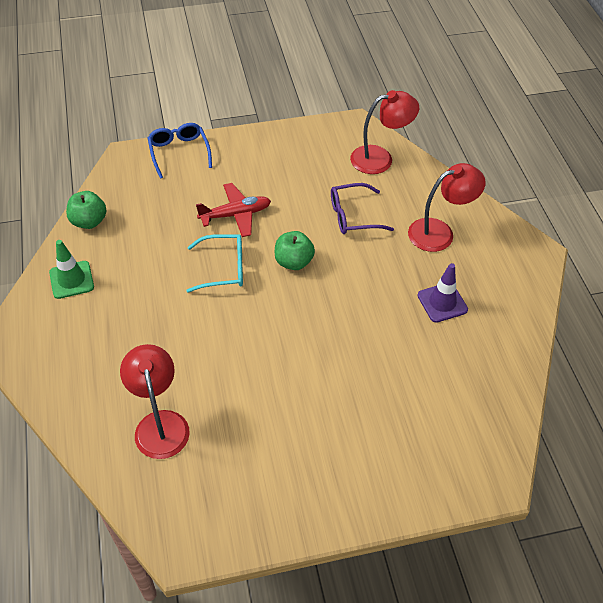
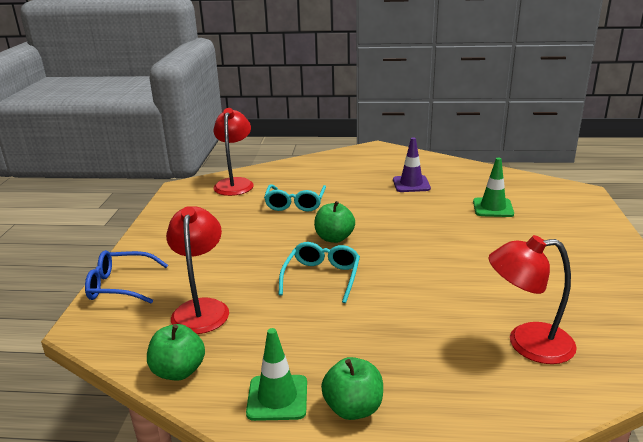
camera: 70 degrees left, 25 degrees down
(67, 322) = (353, 408): none -> green apple
(236, 215) = (250, 261): red plane -> none
(353, 216) = (295, 204): purple glasses -> turquoise glasses
(410, 386) = (493, 208): none -> green traffic cone
(439, 232) = (337, 174): red lamp -> red lamp (201, 308)

